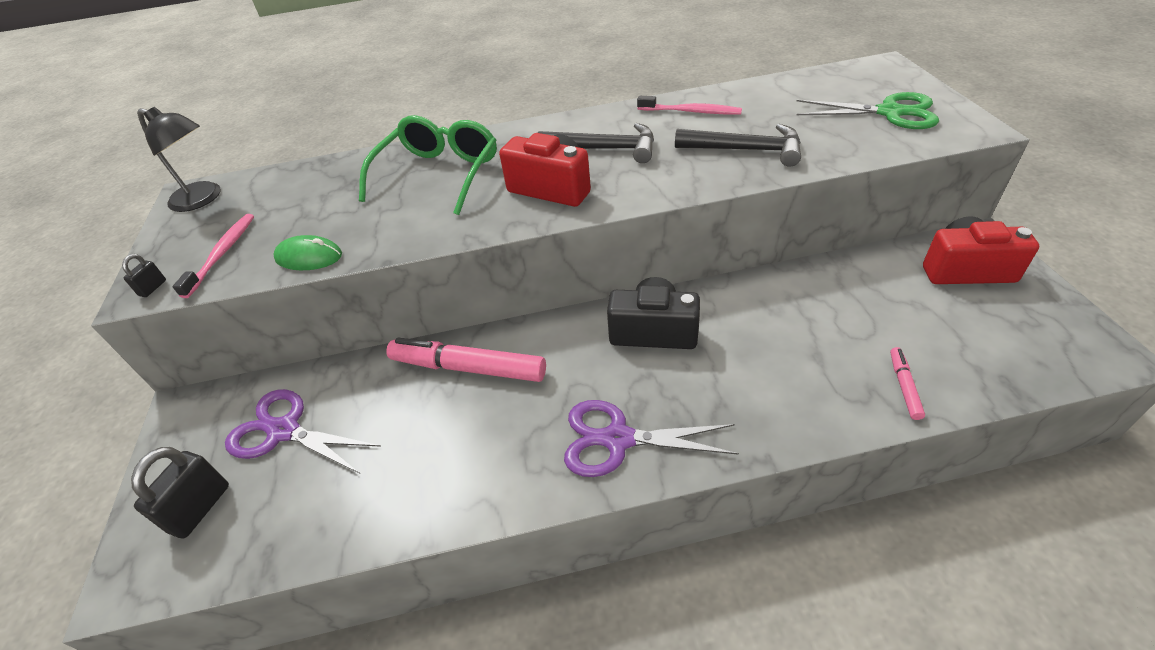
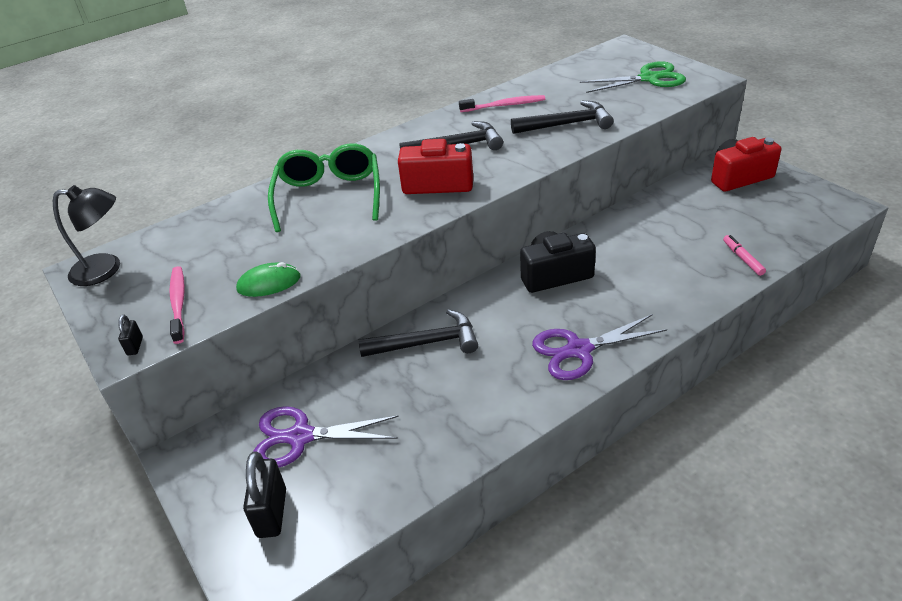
camera: 25 degrees left, 5 degrees down
(468, 368) = (426, 343): pink marker -> black hammer

